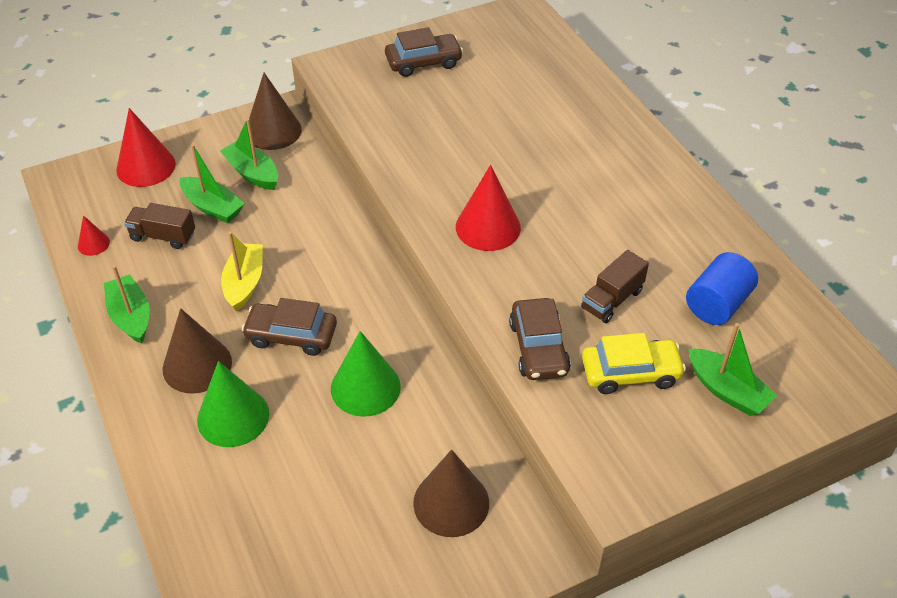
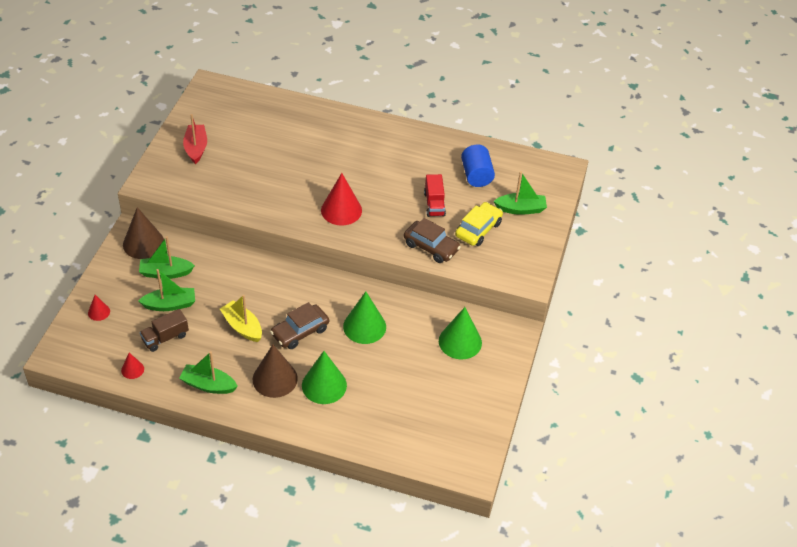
camera: 50 degrees left, 0 degrees up
(146, 166) = (99, 312): red cone -> red cone, size x0.50
(423, 62) = (196, 148): brown car -> red boat
(451, 503) = (460, 341): brown cone -> green cone
(612, 299) = (434, 204): brown truck -> red truck

